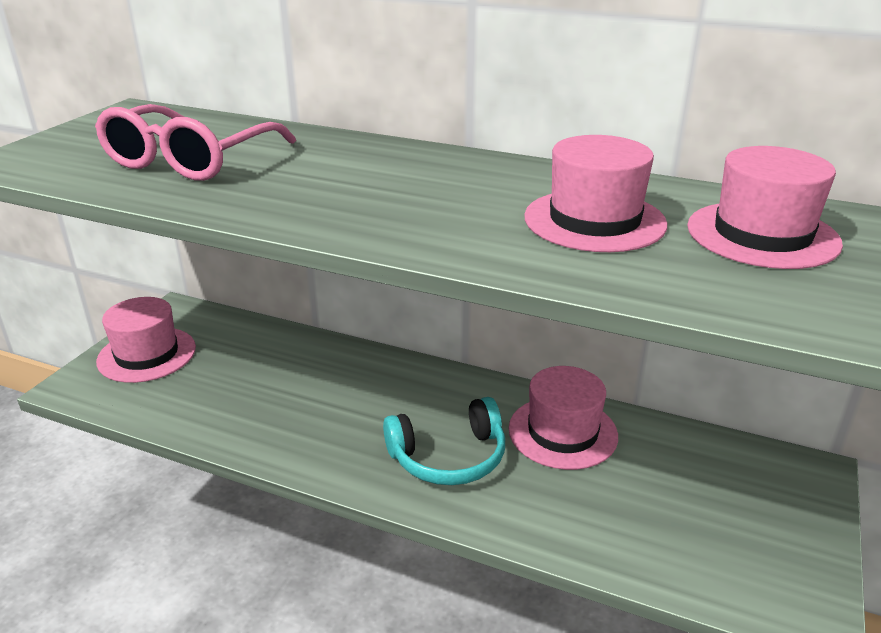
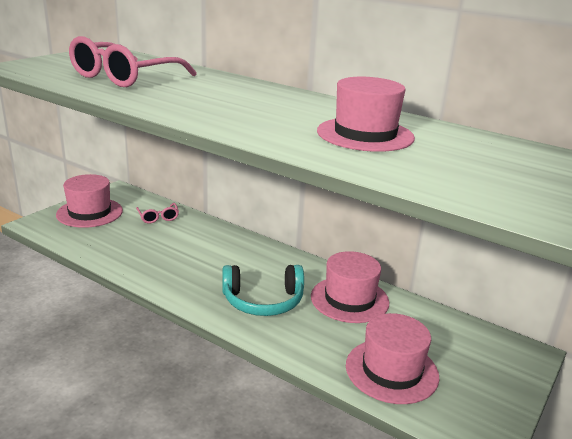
camera: 10 degrees right, 5 degrees down
(251, 346) = (158, 217): none -> pink glasses
(762, 235) = (478, 155): pink hat -> pink hat (391, 370)

